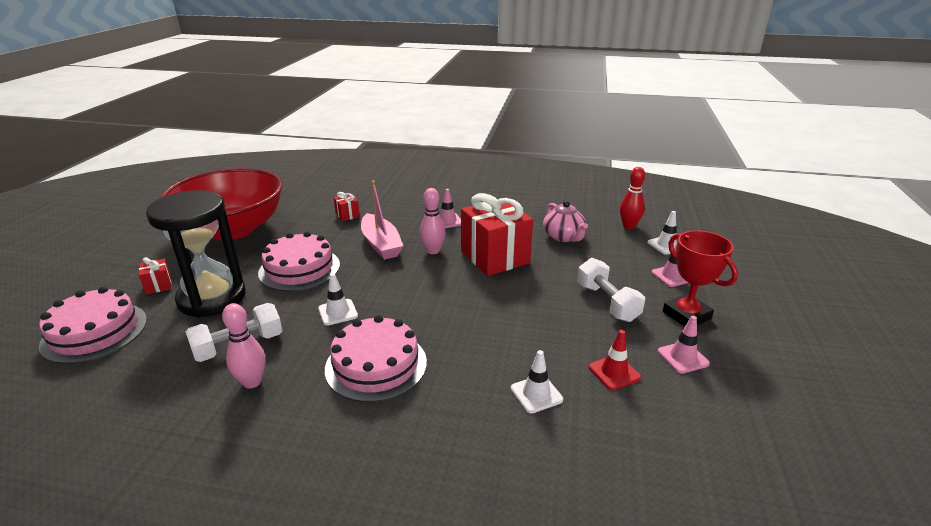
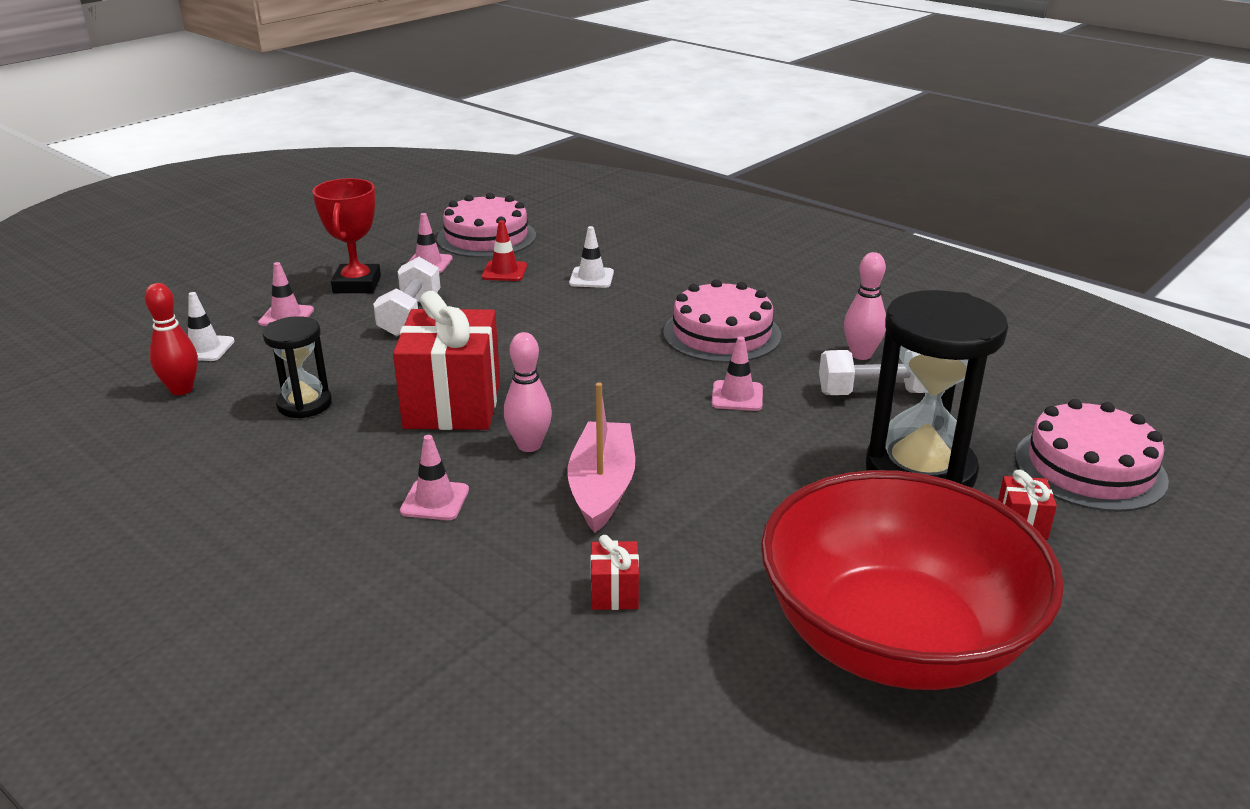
camera: 150 degrees left, 0 degrees up
(299, 268) = (768, 482): pink cake -> pink cake (486, 237)
(338, 312) = (737, 396): white traffic cone -> pink traffic cone
(563, 237) = (304, 404): pink teapot -> black hourglass

